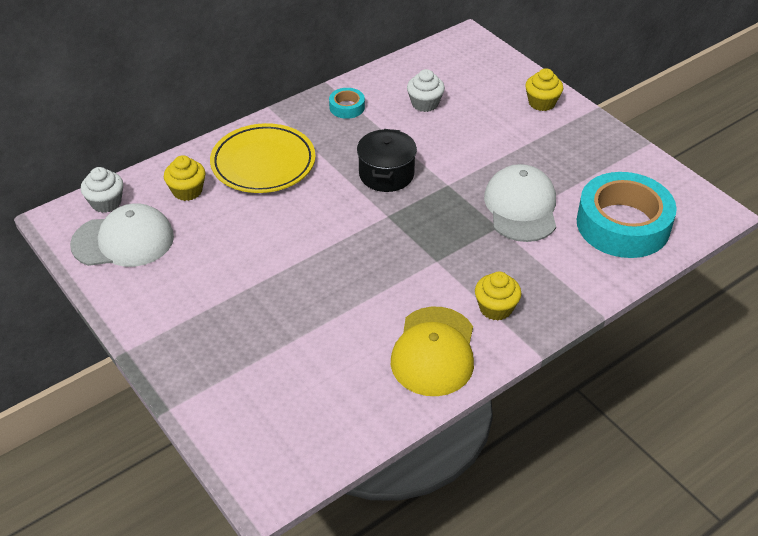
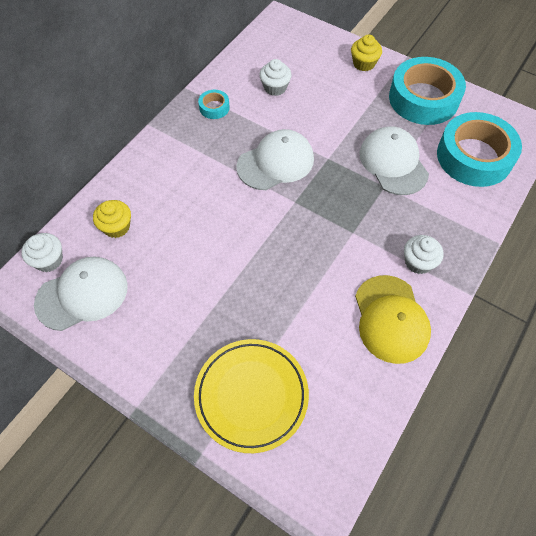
camera: 20 degrees left, 15 degrees up
(263, 163) = (170, 181): yellow plate -> yellow plate (251, 396)
(386, 174) = (275, 162): black pot -> white cap
(495, 308) = (418, 262): yellow cupcake -> white cupcake
(594, 153) = (423, 98): none -> turquoise tape

